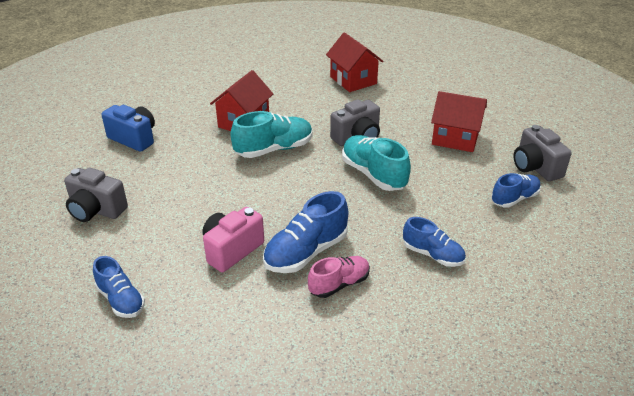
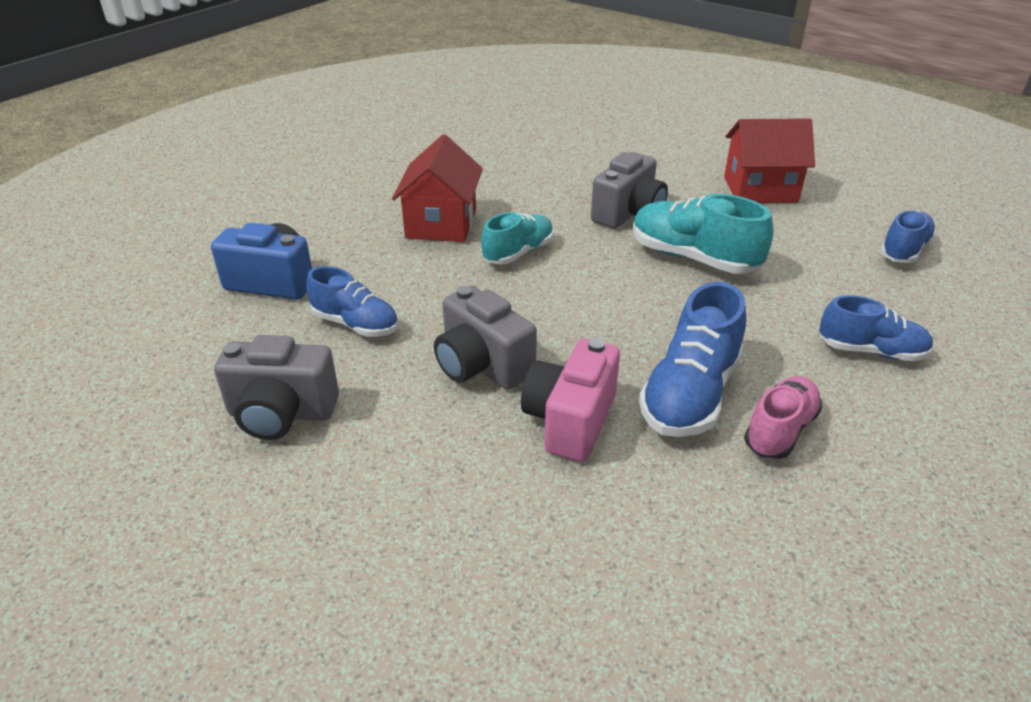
camera: 20 degrees left, 0 degrees up
(121, 300) = (438, 563): blue shoe -> blue shoe (356, 324)
(274, 149) = (518, 253): turquoise shoe -> turquoise shoe, size x0.65
(353, 80) = (560, 140): red house -> none
(535, 167) = (892, 206): grey camera -> grey camera (482, 365)

